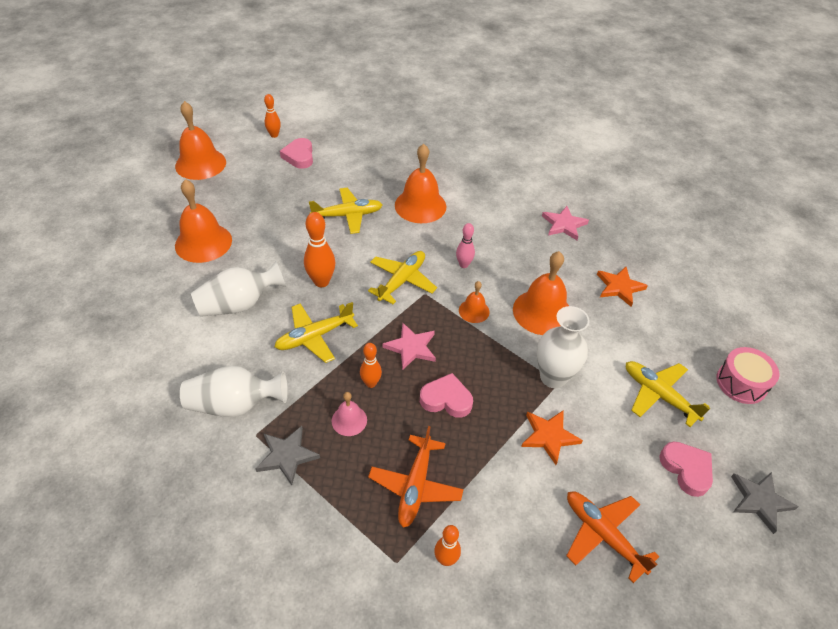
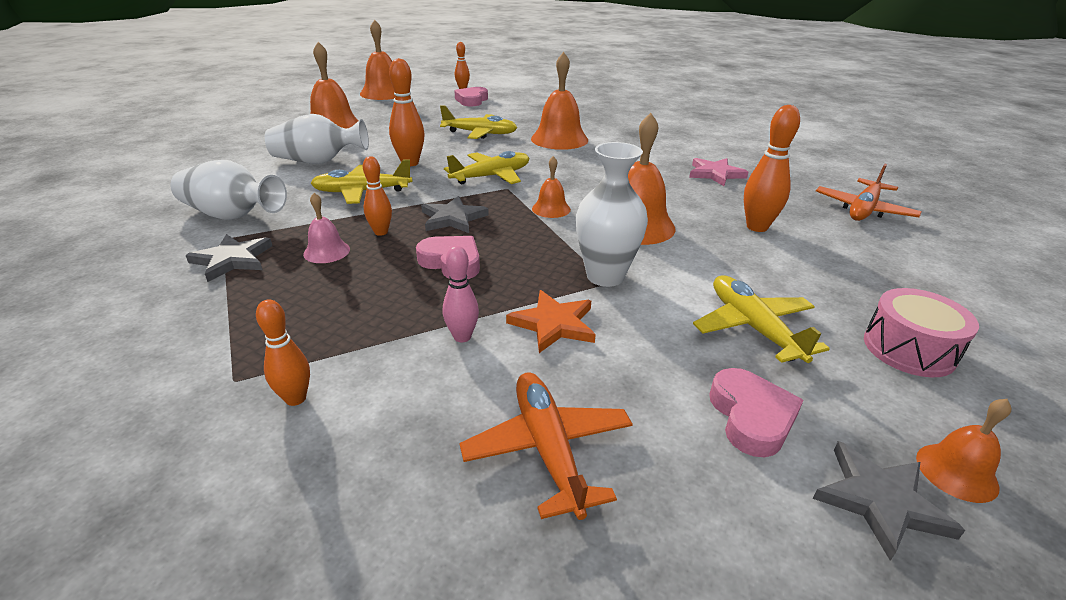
camera: 25 degrees right, 15 degrees down
(411, 347) = (453, 218): pink star -> grey star
(415, 486) = (337, 320): orange plane -> orange plane (863, 210)
(463, 265) = (570, 179): pink bowling pin -> pink bowling pin (462, 337)
(619, 287) = (757, 227): orange star -> orange bowling pin
(785, 468) = (956, 472): none -> orange bell

